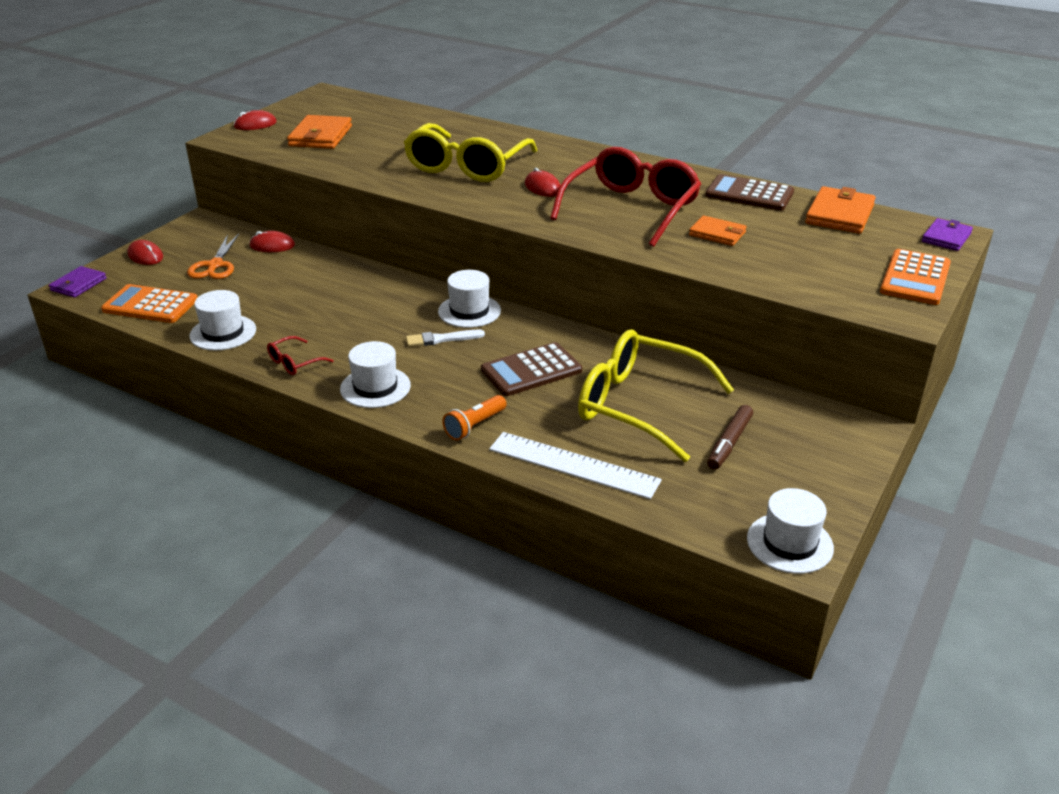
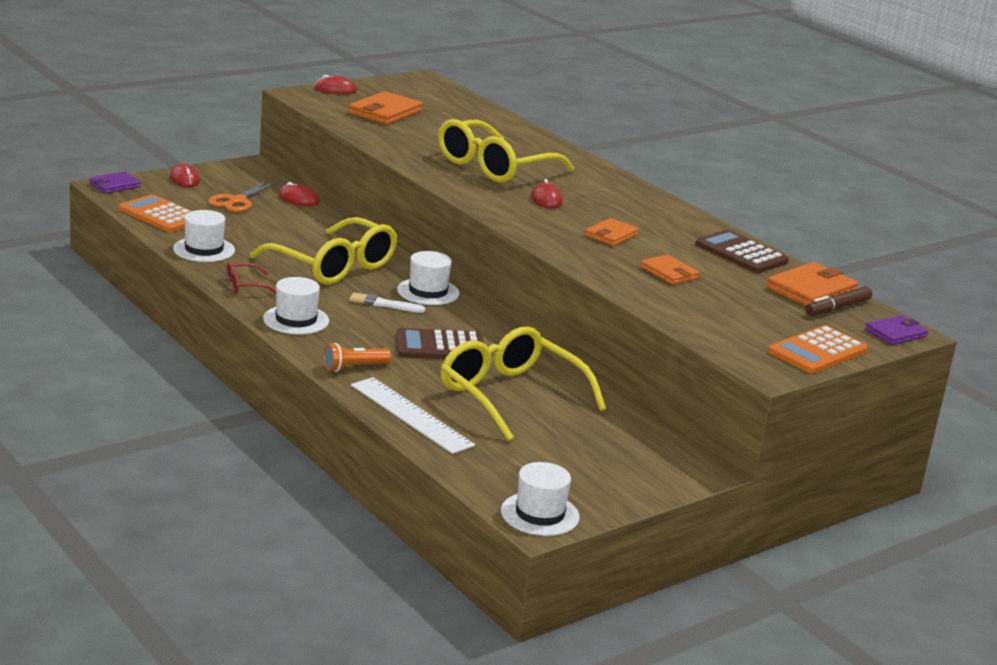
camera: 20 degrees right, 10 degrees down
(362, 311) = (334, 266): none -> yellow glasses
(631, 209) = (611, 235): red glasses -> orange wallet
(729, 443) = (562, 442): brown marker -> brown marker (837, 308)

